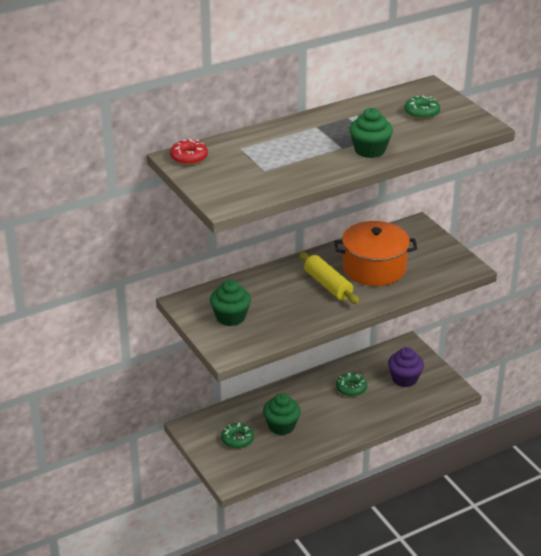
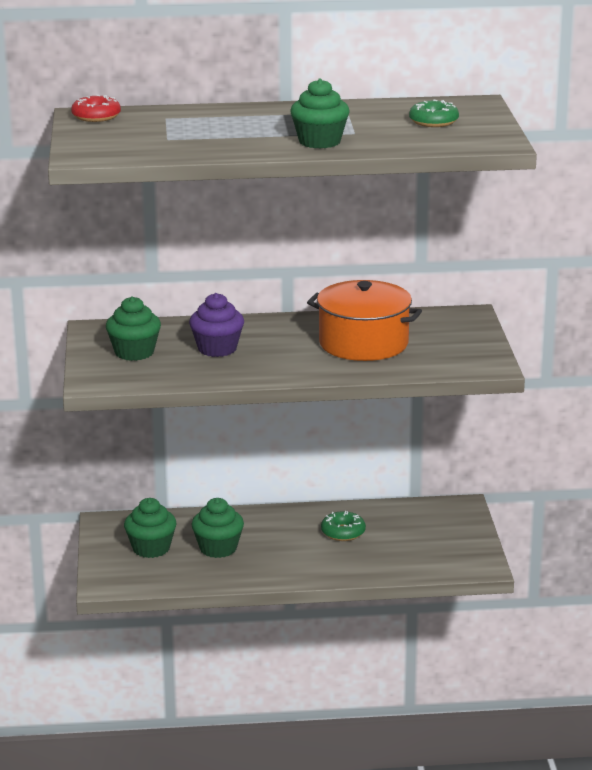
camera: 25 degrees right, 10 degrees down
(237, 439) = (151, 548): green donut -> green cupcake
(328, 285) = (286, 347): yellow rolling pin -> none
(404, 379) = (423, 539): purple cupcake -> purple cupcake (217, 349)

